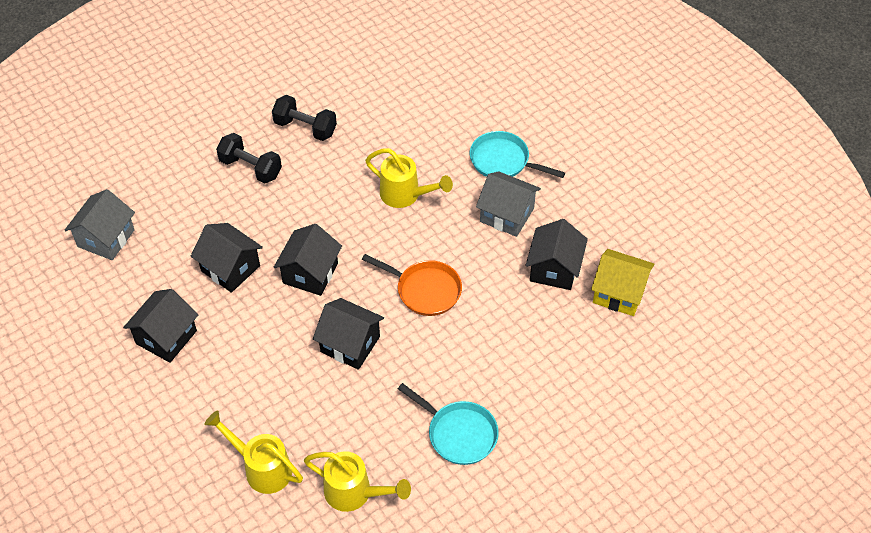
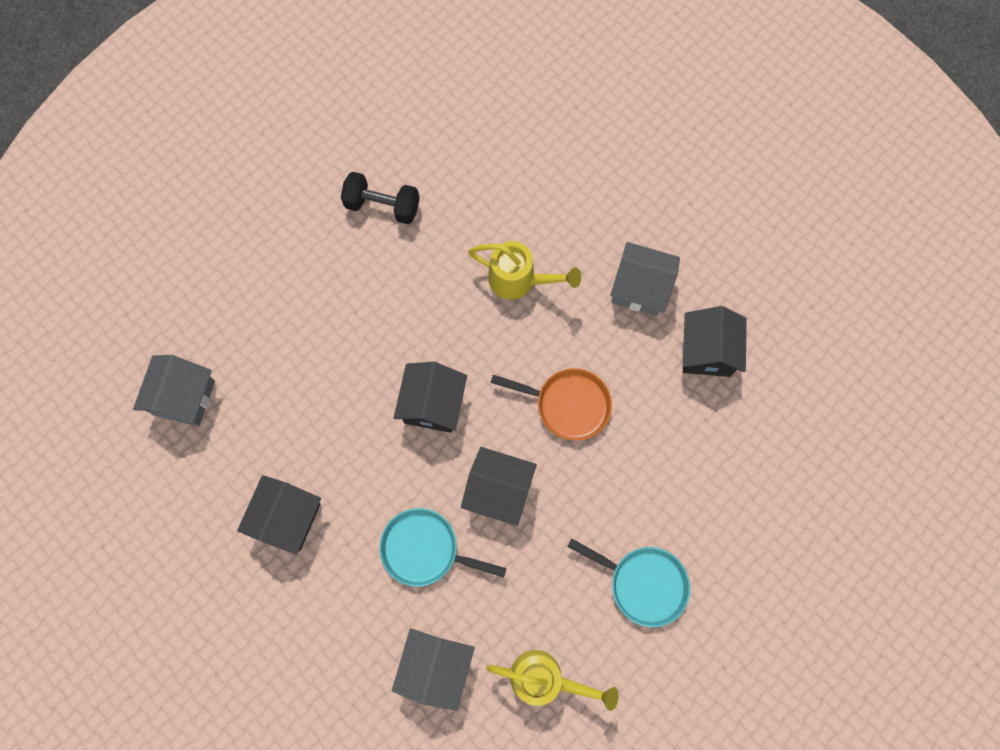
camera: 10 degrees left, 20 degrees up
(230, 268) = (339, 413): black house -> none
(251, 168) = (331, 272): black dumbbell -> none
(262, 468) = (435, 667): yellow watering can -> grey house
(503, 161) = (621, 215): turquoise pan -> turquoise pan (425, 549)
(619, 293) = (784, 371): yellow house -> none

